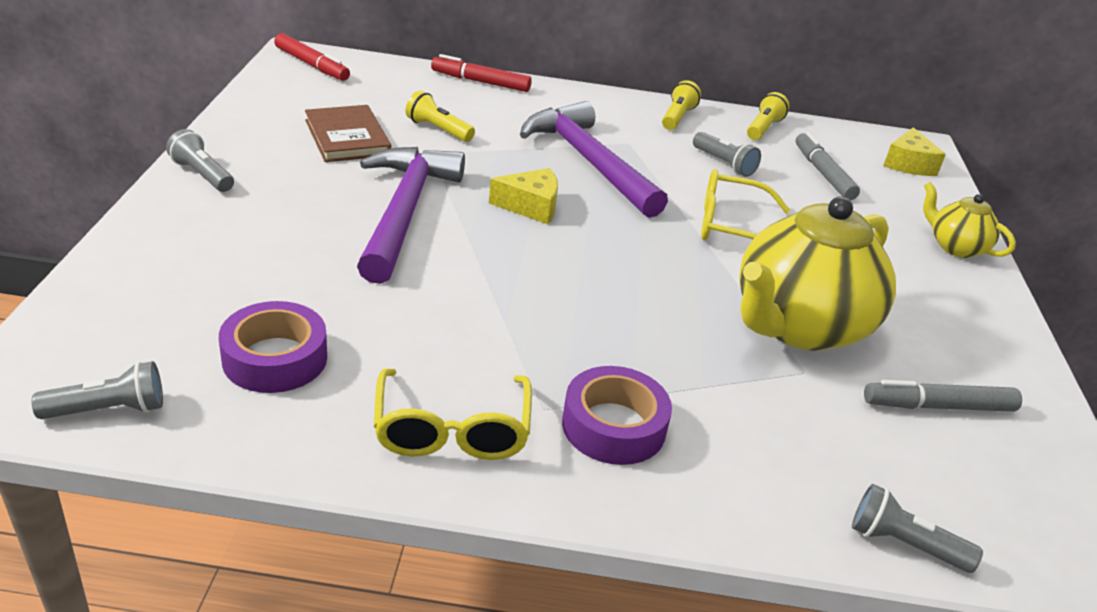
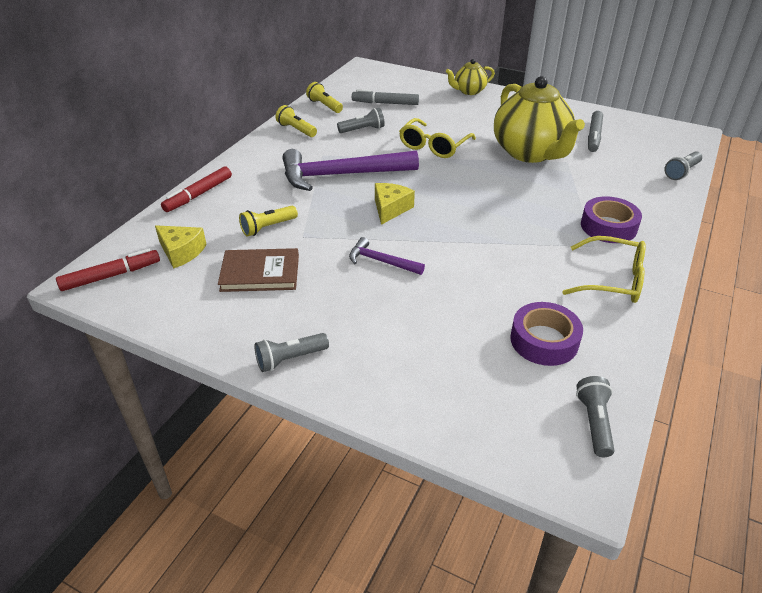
camera: 65 degrees left, 5 degrees up
(405, 212) = (381, 261): purple hammer -> purple hammer, size x0.49
(908, 164) = (384, 77): yellow cheese -> yellow cheese (181, 252)

